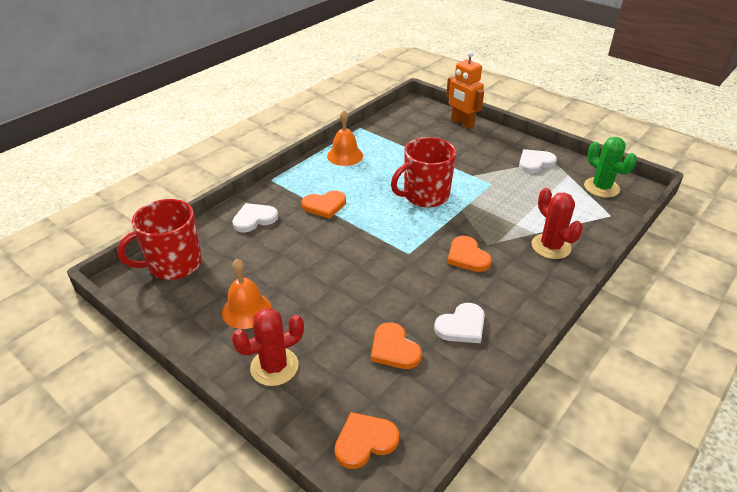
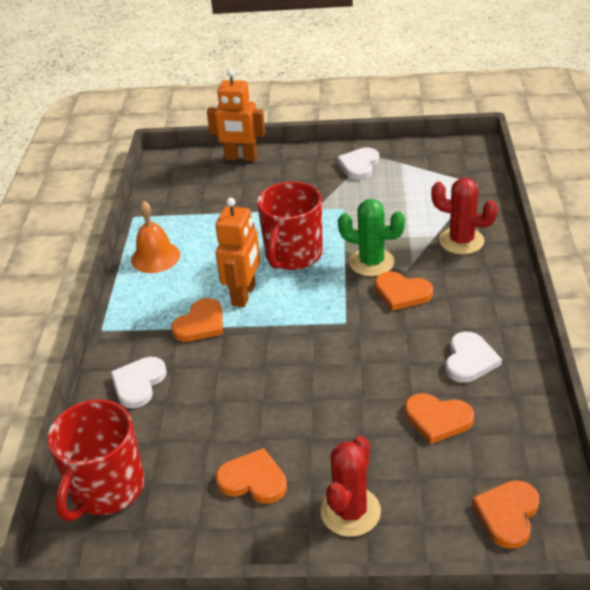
camera: 35 degrees left, 0 degrees up
(246, 310) = (253, 480): orange bell -> orange heart
(368, 203) = (244, 294): none -> orange robot
(601, 187) = (442, 161): green cactus -> green cactus (371, 262)

